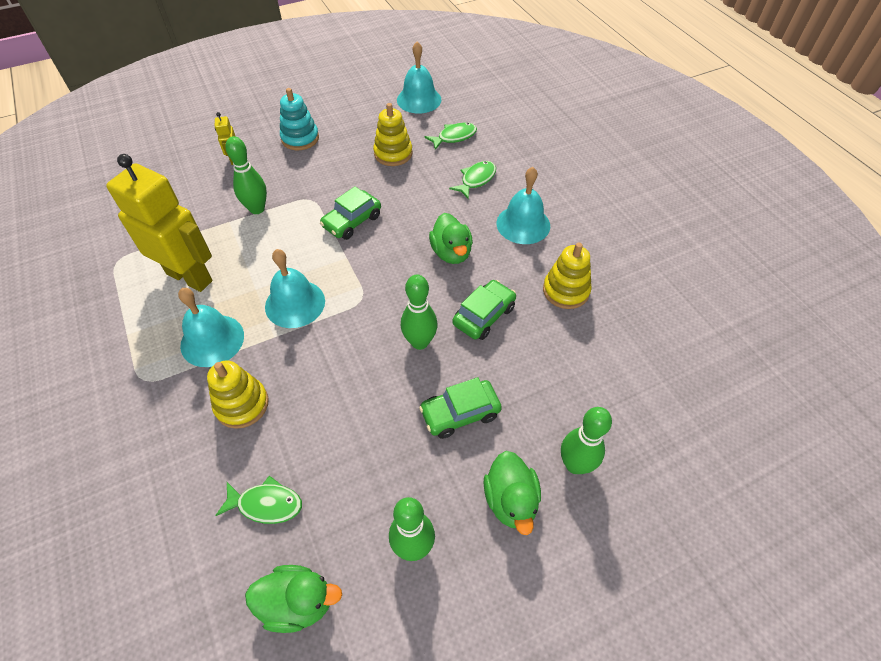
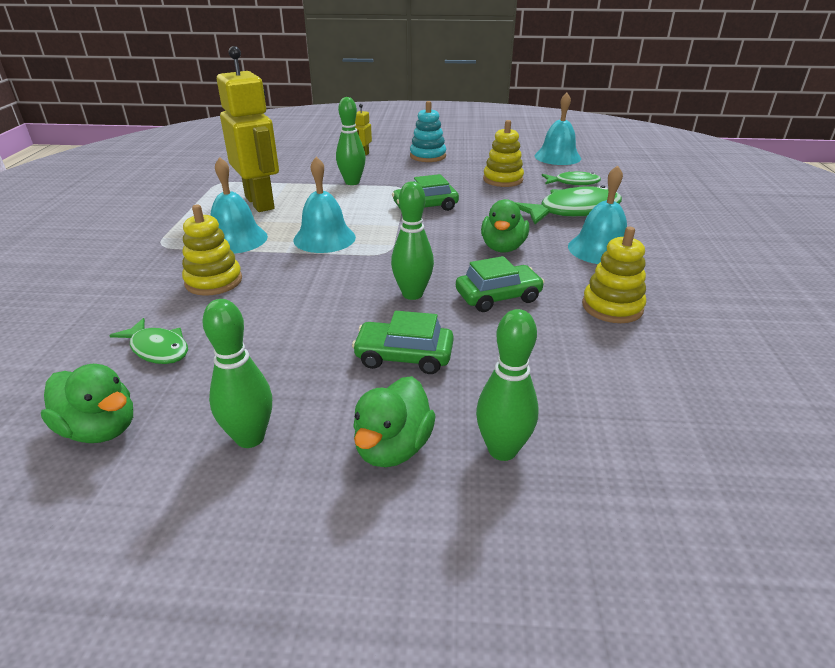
camera: 30 degrees right, 20 degrees down
(476, 180) = (573, 211): green fish -> green fish, size x1.78

